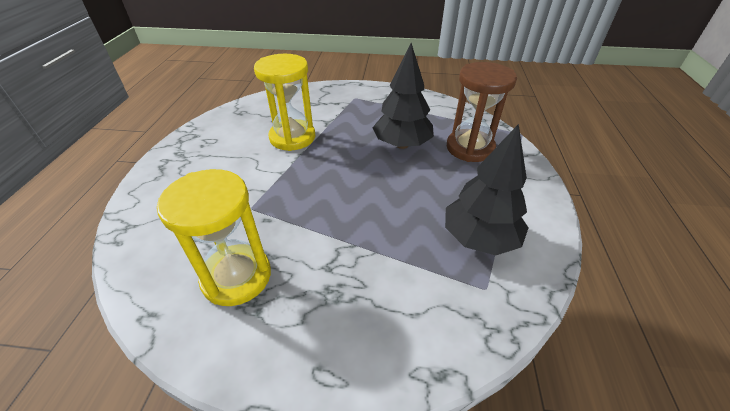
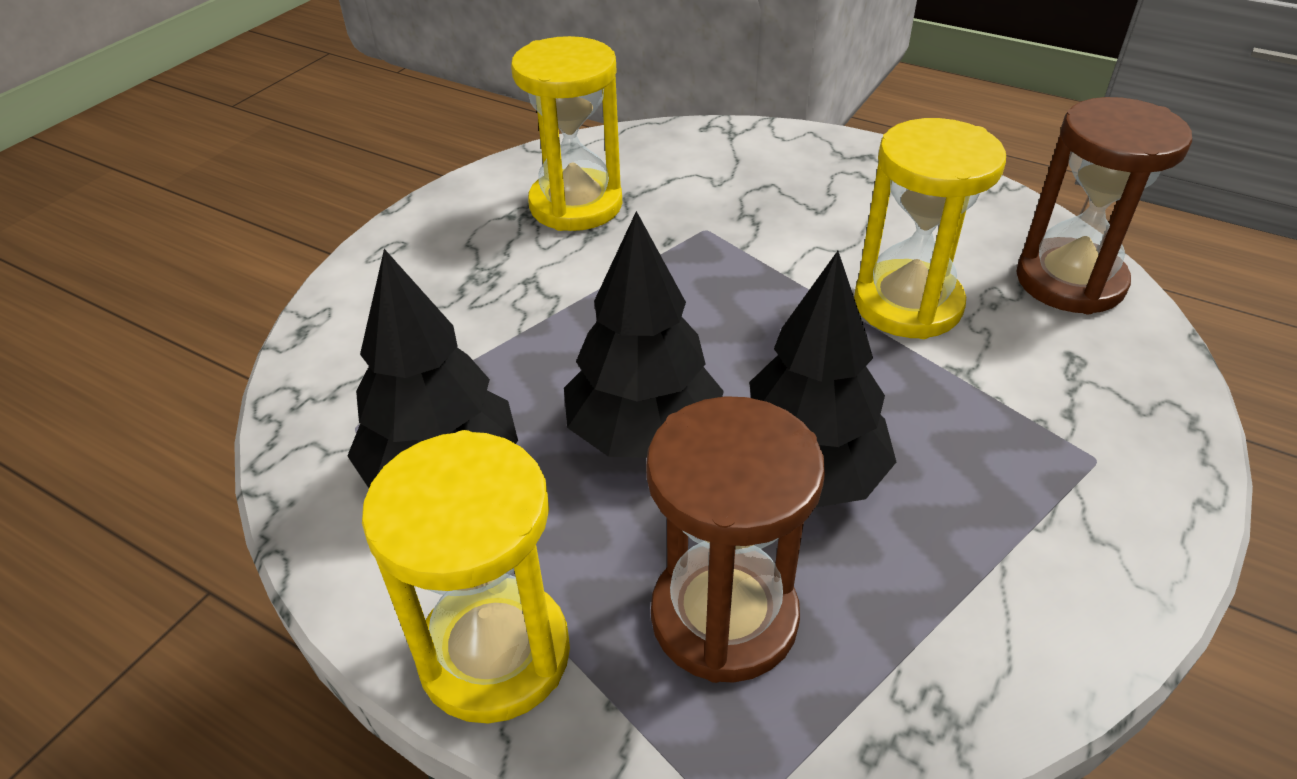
camera: 115 degrees right, 0 degrees up
(262, 106) = (1070, 281): none -> brown hourglass
(411, 186) = (643, 433): none -> black tree
(531, 189) = (495, 654): none -> yellow hourglass

